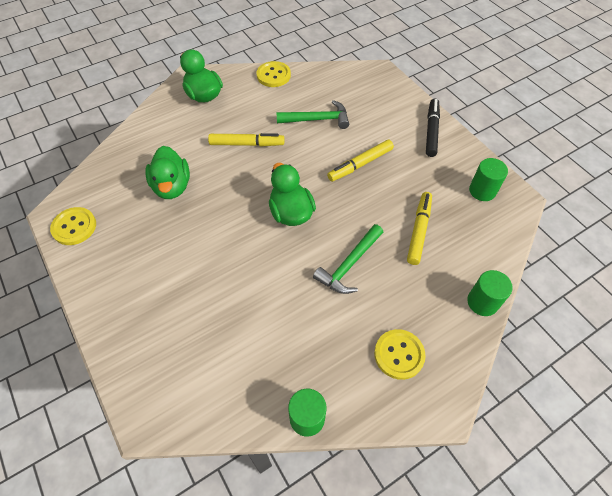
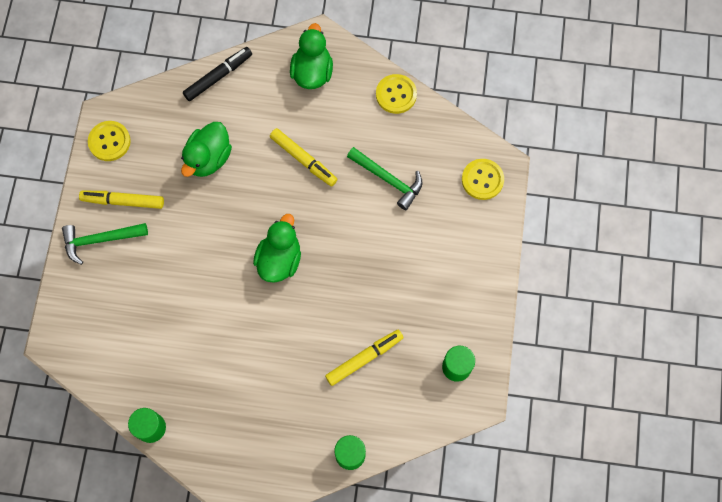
camera: 40 degrees right, 15 degrees up
(349, 265) = (281, 342): green hammer -> green hammer (100, 240)
(360, 164) = (379, 258): yellow marker -> yellow marker (123, 201)
(399, 354) = (250, 439): yellow button -> yellow button (482, 180)
(431, 131) = (478, 273): black marker -> black marker (218, 76)

